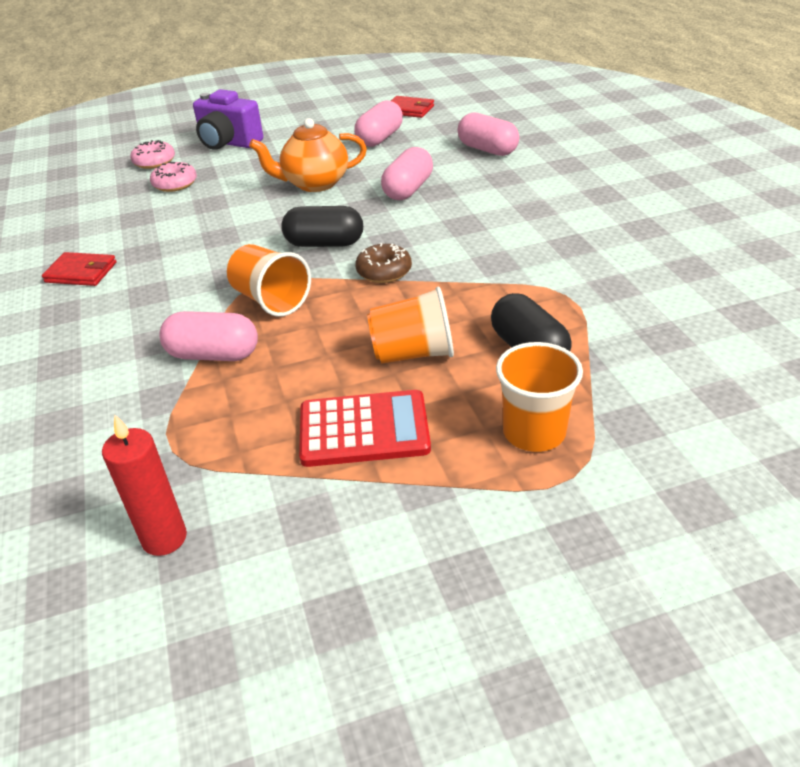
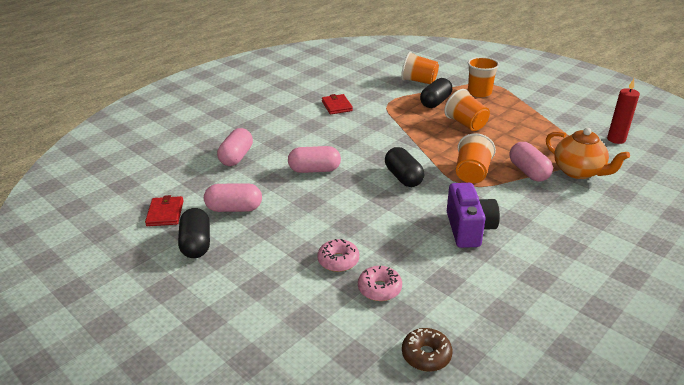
camera: 120 degrees left, 5 degrees down
(81, 272) = (529, 263): red wallet -> red wallet (337, 106)
(154, 162) = (348, 331): pink donut -> pink donut (338, 261)
(228, 143) = (280, 297): purple camera -> purple camera (469, 229)
(314, 183) = (330, 211): orange teapot -> orange teapot (578, 172)
(343, 119) = (196, 244): none -> black capsule
(364, 429) = (519, 121): red calculator -> none
(384, 271) = (413, 149): brown donut -> brown donut (426, 355)
(648, 364) = (419, 81): none -> orange cup

